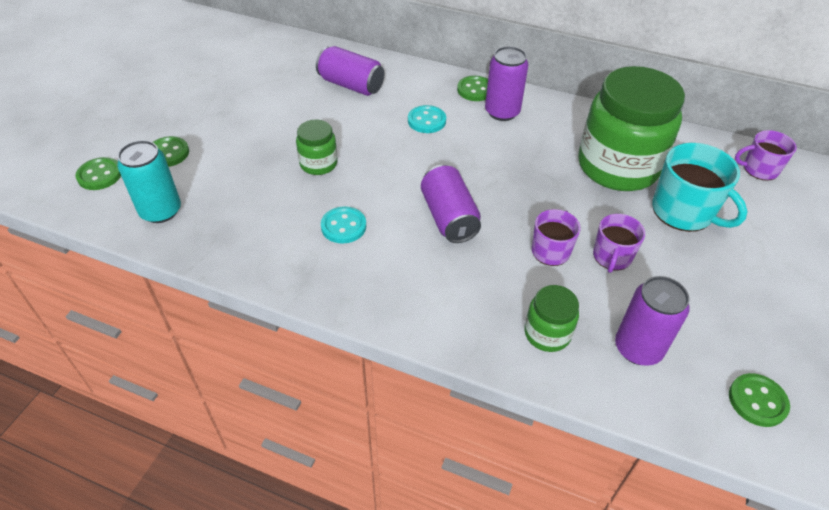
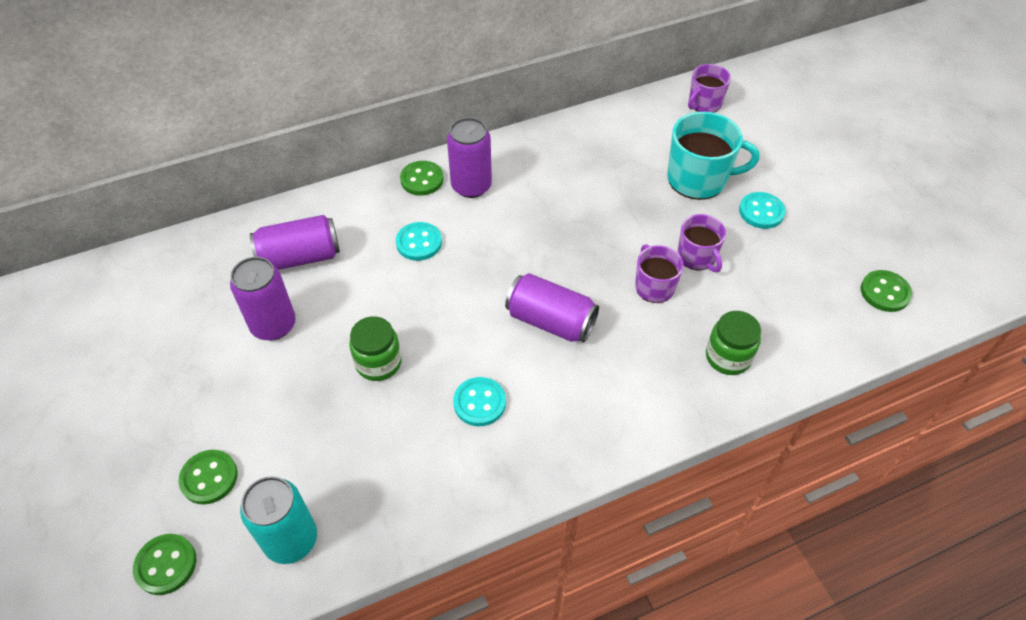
camera: 45 degrees left, 5 degrees up
(617, 167) = (615, 173): green jar -> none
(638, 348) = (789, 316): purple can -> purple can (273, 325)
(711, 267) = (761, 212): none -> turquoise button

